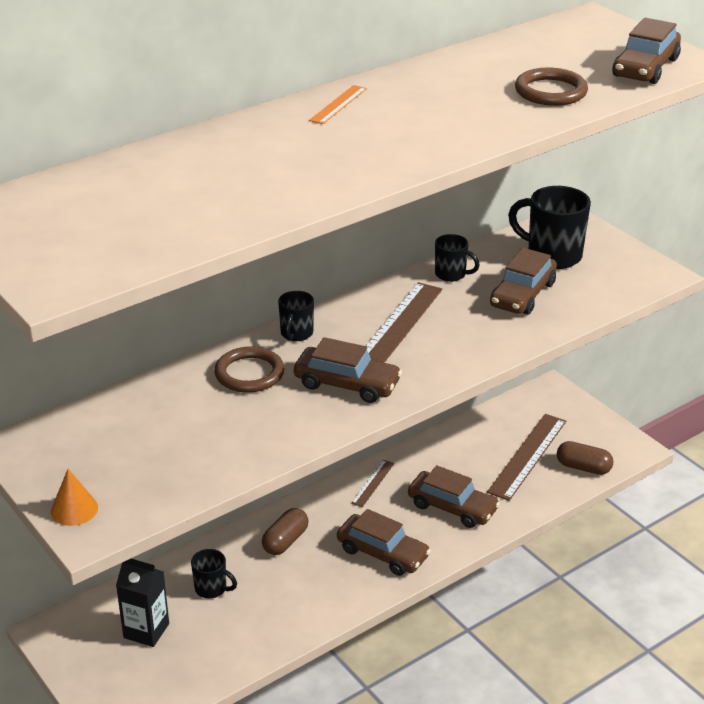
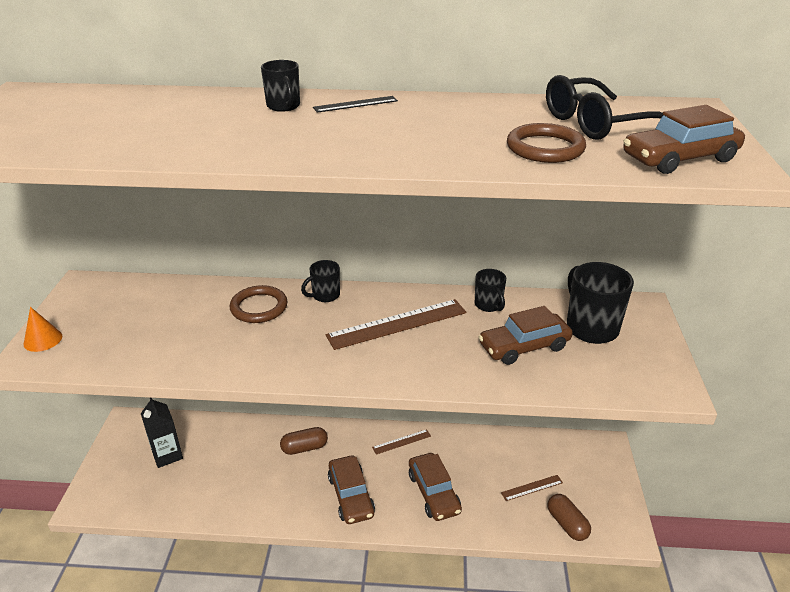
camera: 40 degrees right, 0 degrees up
(212, 589) = (229, 452): black mug -> black mug (284, 106)
(338, 104) = (355, 104): orange ruler -> black ruler
(347, 384) = (304, 347): brown car -> none
(527, 456) = (532, 487): brown ruler -> brown ruler, size x0.51
(549, 57) = (596, 123): none -> black glasses

